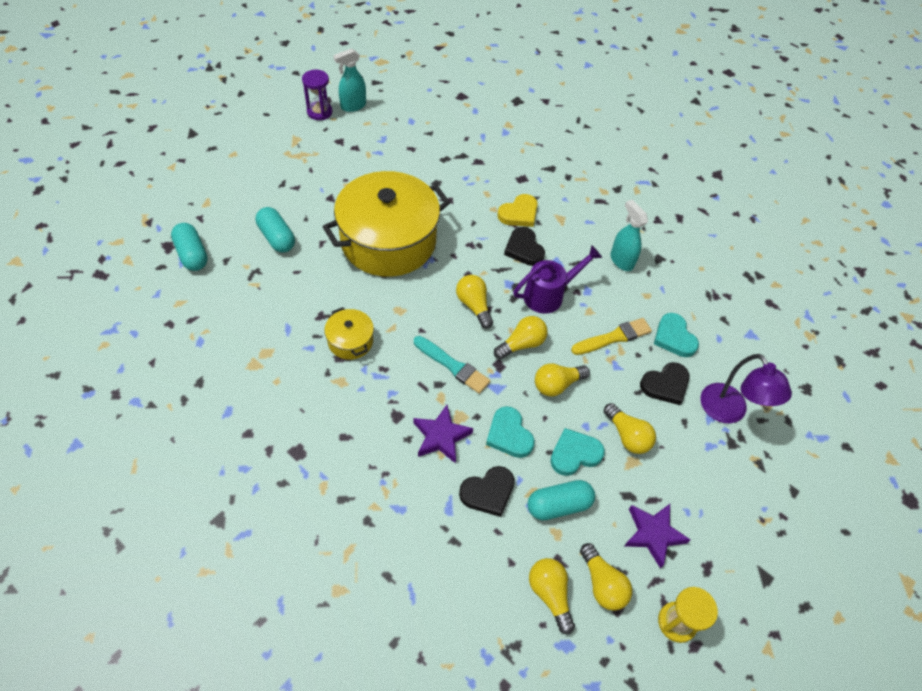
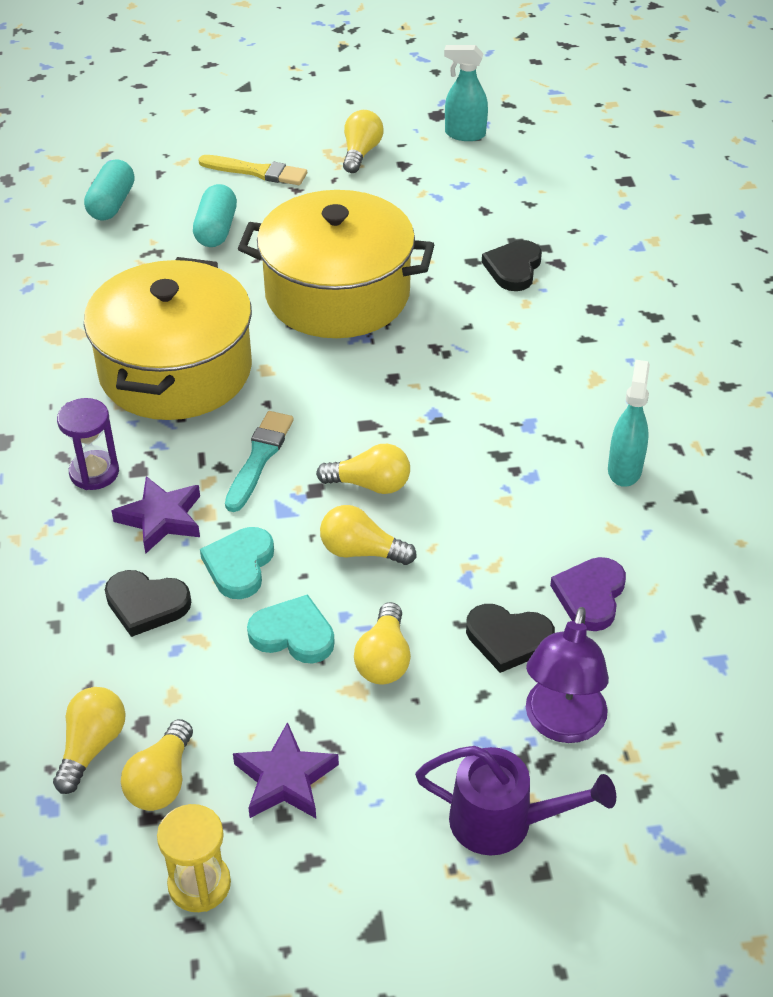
camera: 45 degrees right, 10 degrees down
(319, 112) = (415, 124): purple hourglass -> purple hourglass (94, 472)
(350, 341) = (175, 370): yellow pot -> yellow pot, size x2.32
(452, 366) = (259, 458): turquoise brush -> turquoise brush turned 150 degrees counterclockwise
(474, 306) = (360, 413): yellow light bulb -> yellow light bulb (361, 153)
(519, 213) = (542, 345): yellow heart -> none
(524, 249) = (500, 387): black heart -> black heart (513, 268)
(549, 295) = (471, 453): purple watering can -> purple watering can (503, 822)
(558, 505) = (209, 671): turquoise capsule -> none
(613, 337) = (501, 546): yellow brush -> yellow brush (256, 172)
(674, 337) = (590, 596): turquoise heart -> purple heart

